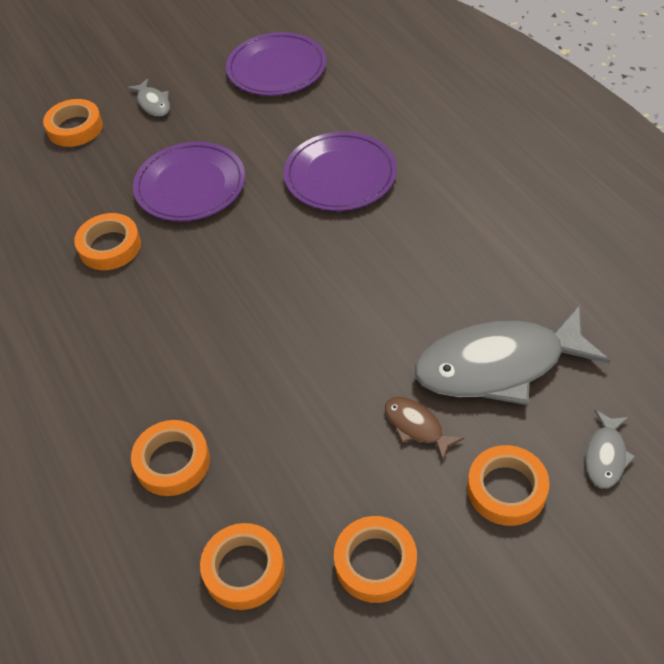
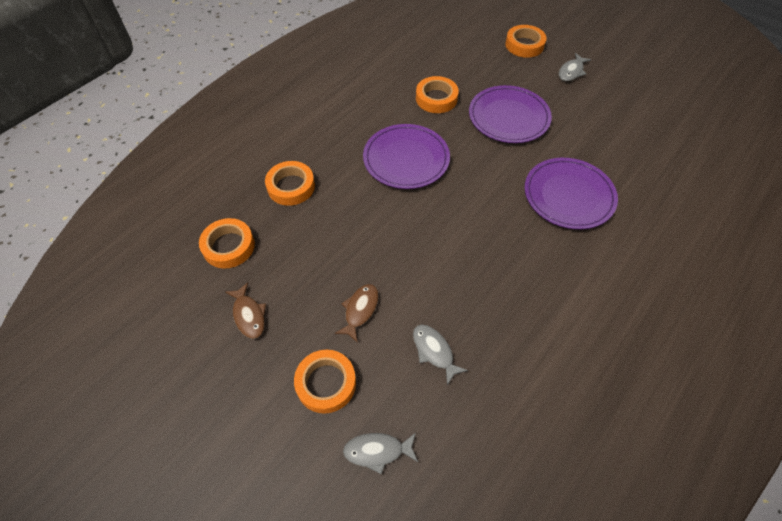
camera: 65 degrees right, 5 degrees up
(276, 68) = (655, 123): purple plate -> purple plate (406, 159)
(375, 562) = (249, 315): orange tape -> brown fish
(498, 365) = (434, 351): grey fish -> grey fish, size x0.44

